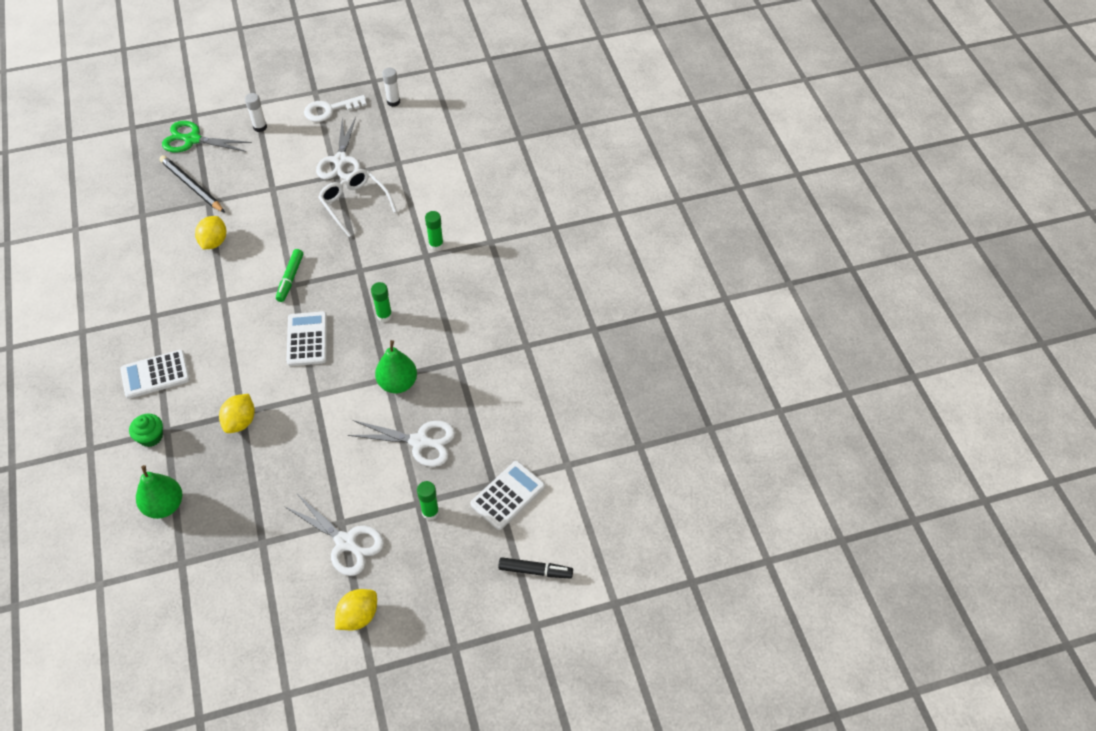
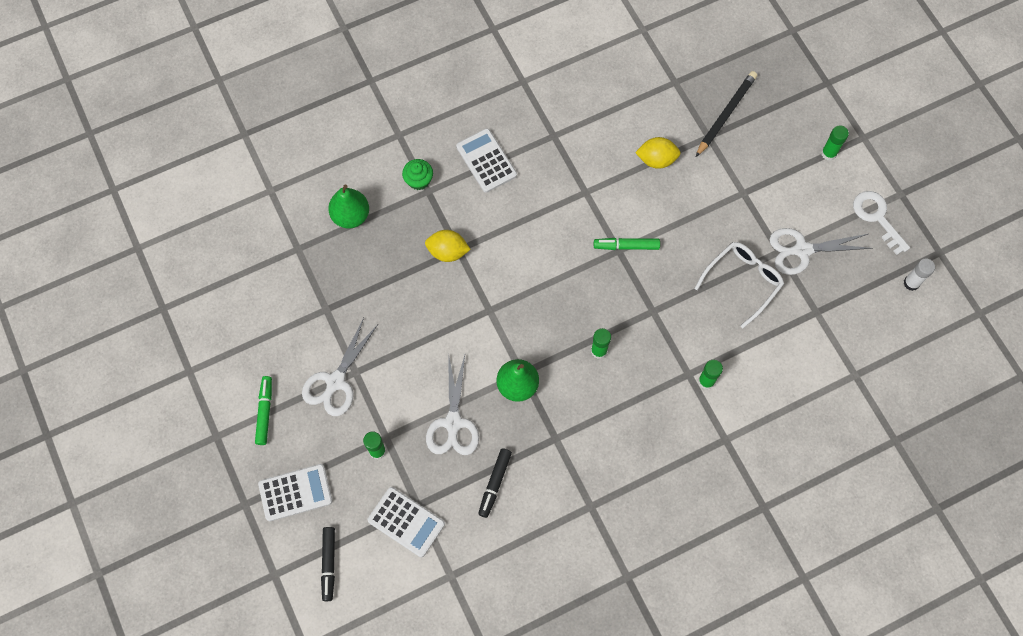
camera: 80 degrees right, 15 degrees up
(192, 139) = (791, 93): green scissors -> none
(260, 127) = (828, 153): white glue stick -> green glue stick
(307, 339) = (554, 284): white calculator -> white calculator (295, 493)
(358, 616) = (265, 412): yellow lemon -> green marker
(488, 416) = (494, 484): none -> black marker

